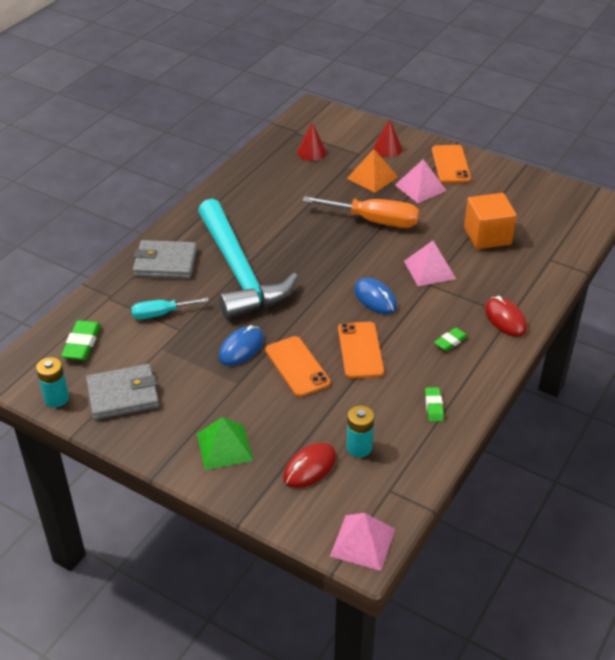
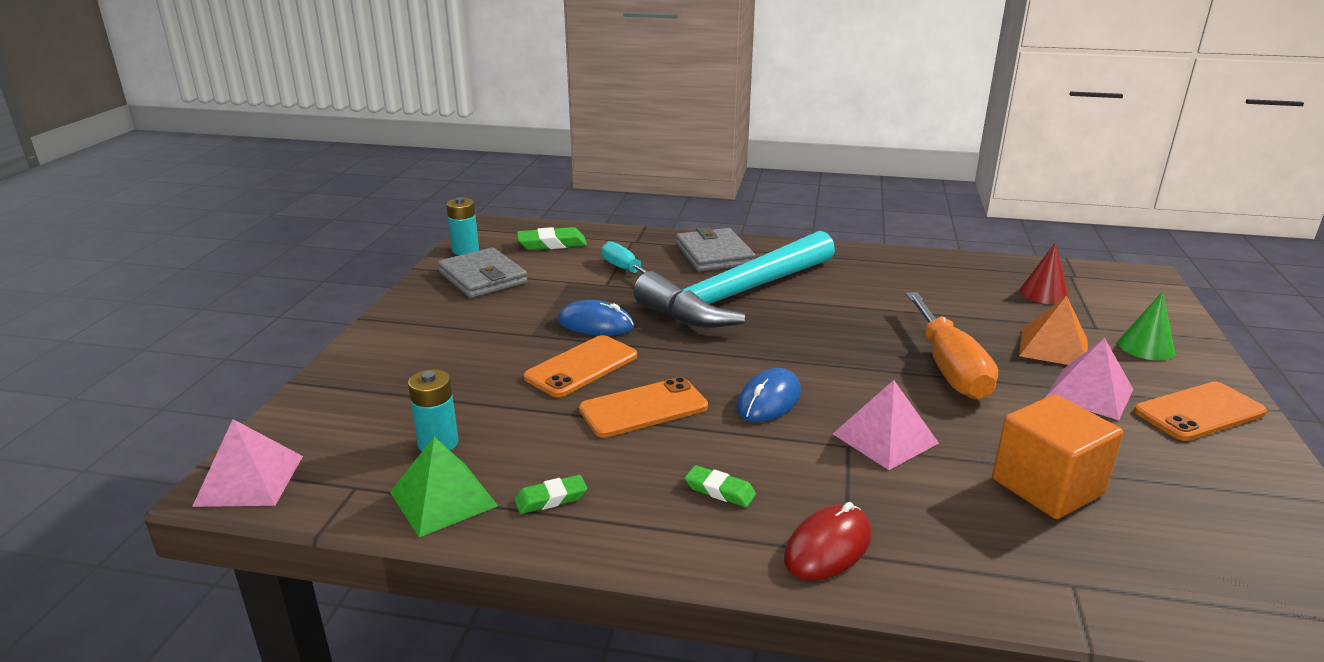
camera: 70 degrees right, 15 degrees down
(224, 447) = (416, 347): green pyramid -> green pyramid (443, 498)
(310, 467) = (391, 411): red mouse -> none
(387, 149) = (1146, 347): red cone -> green cone

